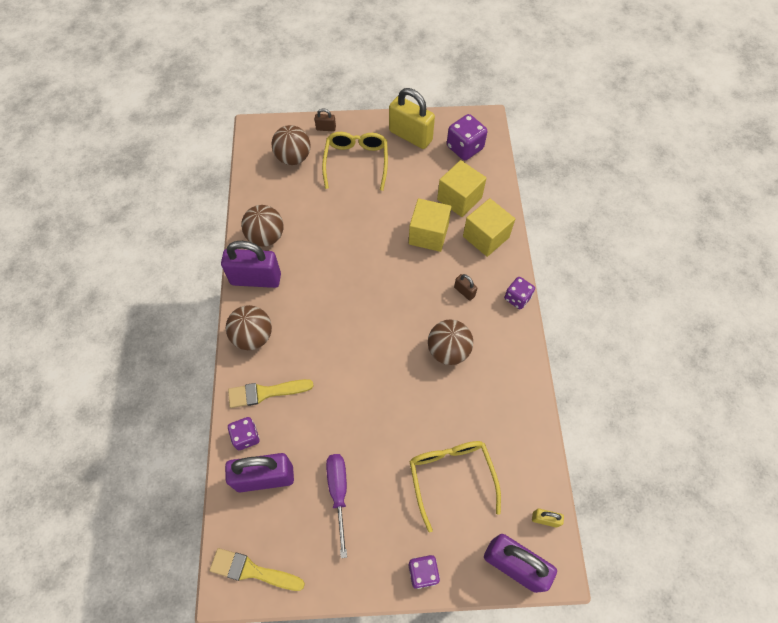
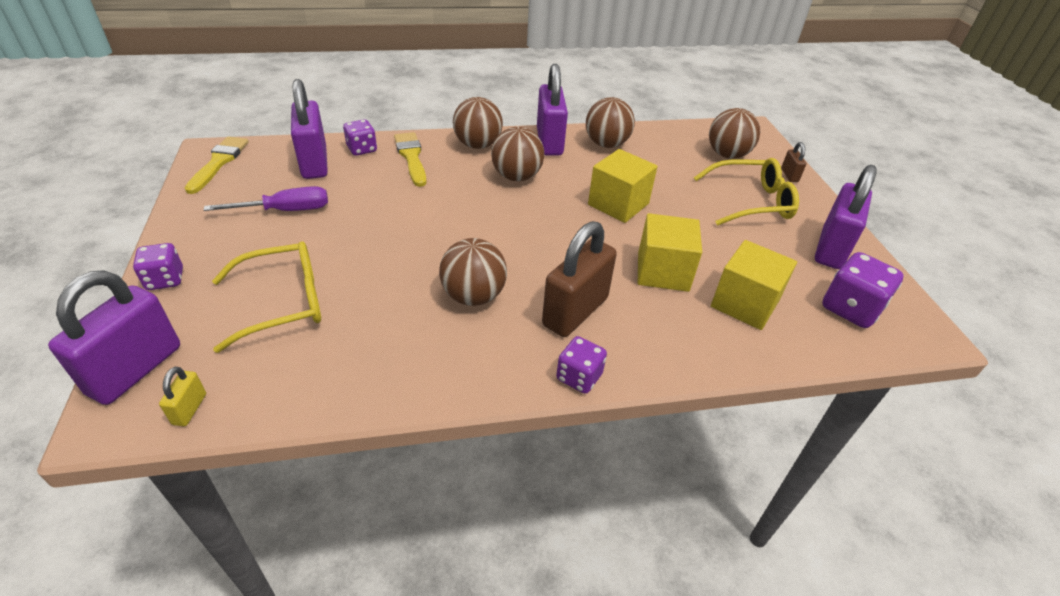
camera: 80 degrees right, 20 degrees down
(307, 310) = (516, 177): none -> brown ball
(410, 136) = (831, 248): yellow padlock -> purple padlock
(464, 292) = (575, 312): brown padlock -> brown padlock, size x2.23
(486, 237) = (685, 336): yellow cube -> yellow cube (618, 204)

